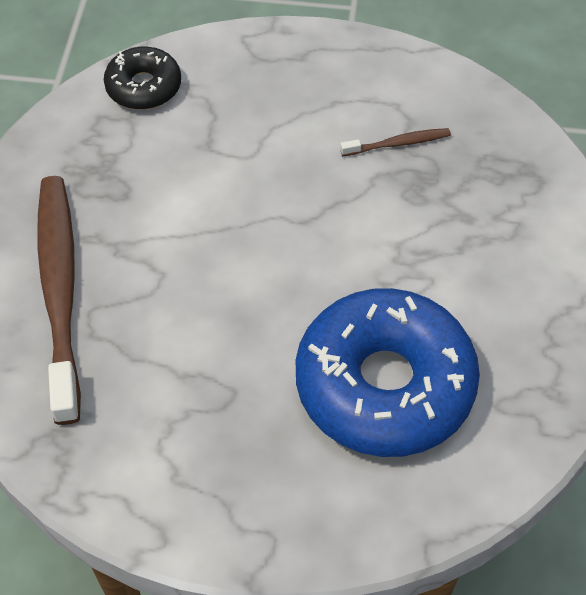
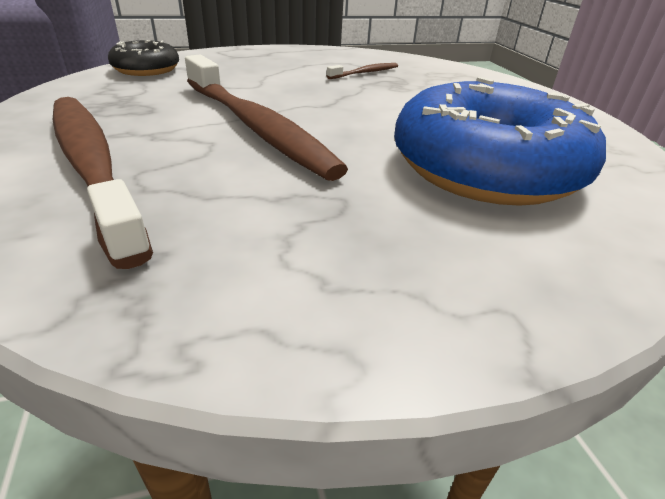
camera: 25 degrees left, 20 degrees down
(211, 255) = (255, 127): none -> brown toothbrush

